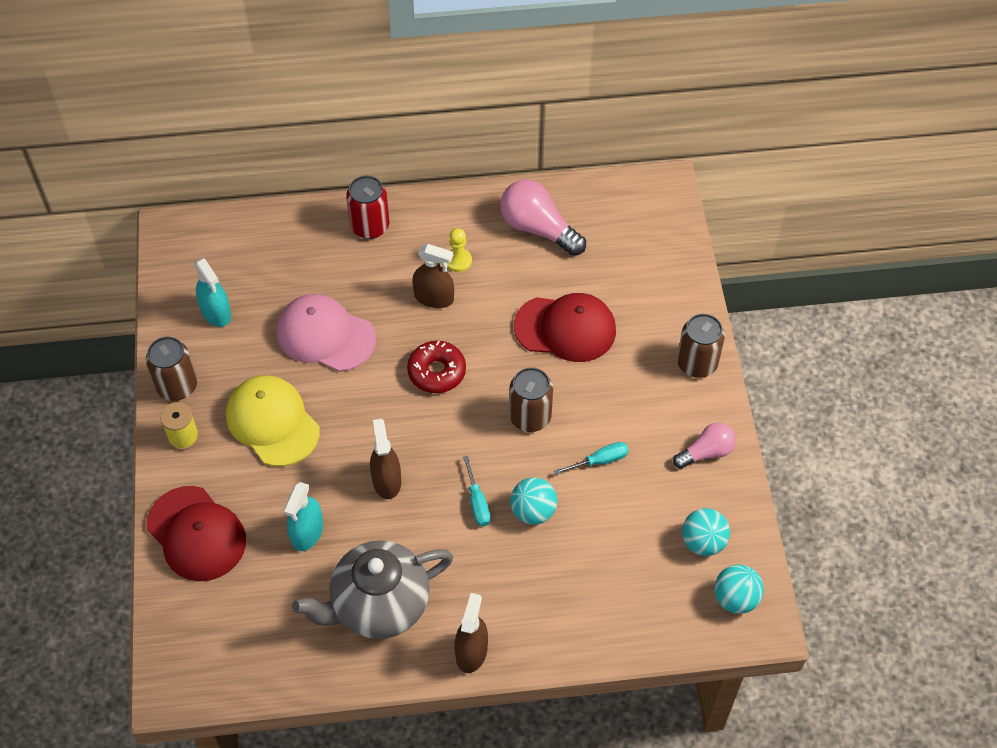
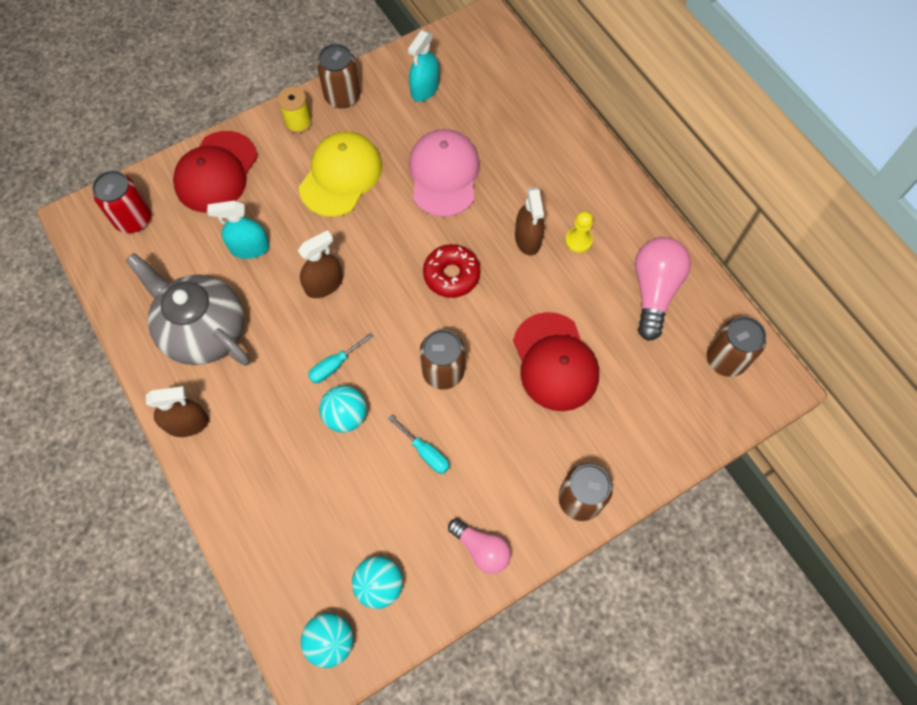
camera: 65 degrees right, 10 degrees up
(370, 226) = (574, 156): red can -> red can (133, 219)
(626, 209) = (725, 359): none -> brown can

